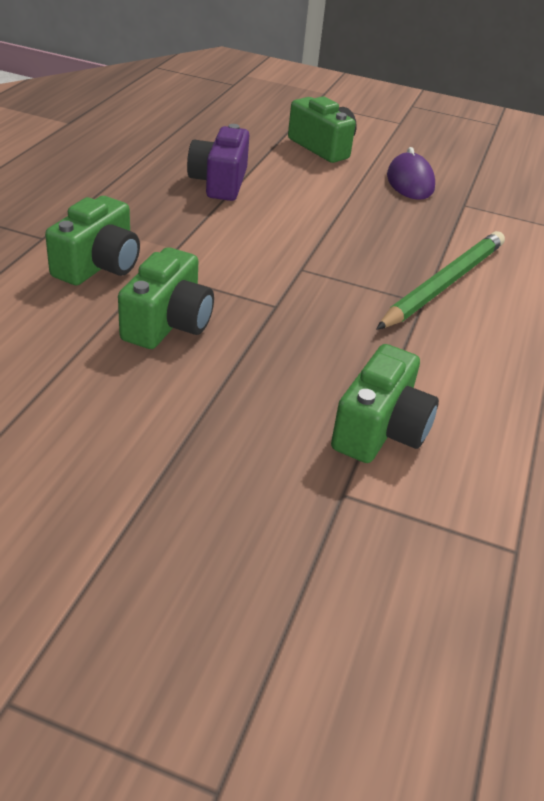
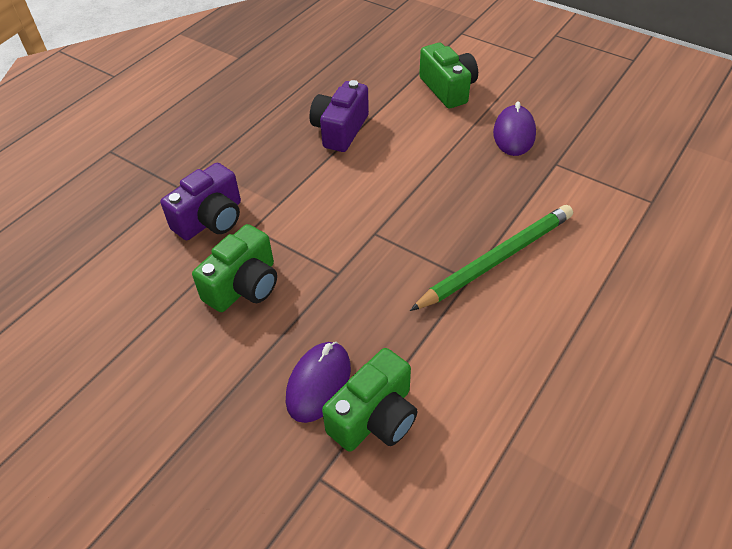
camera: 20 degrees right, 10 degrees up
(98, 265) = (211, 219): green camera -> purple camera
(301, 406) = (318, 383): none -> purple mouse

